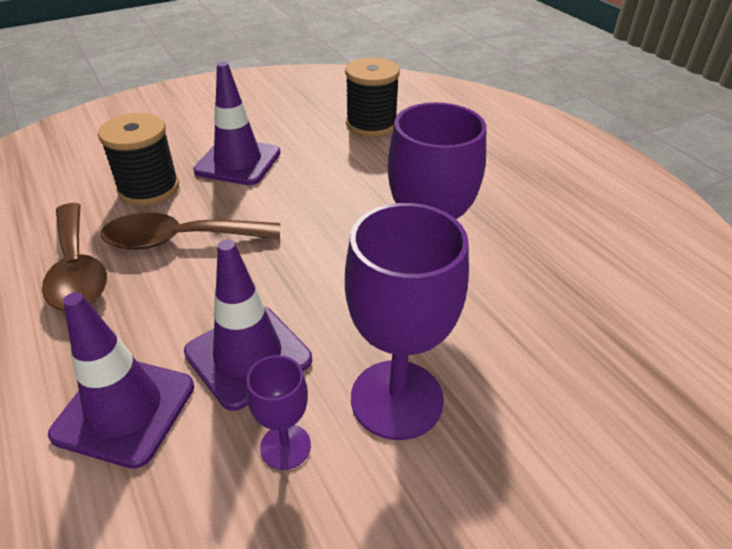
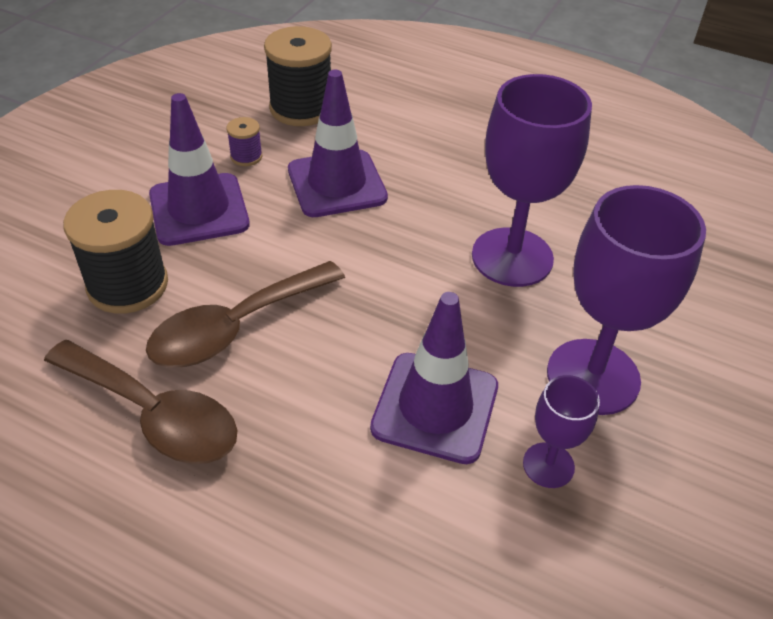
camera: 35 degrees left, 5 degrees up
(125, 410) = (377, 518): purple traffic cone -> purple traffic cone (337, 184)
(302, 141) = (246, 156): none -> purple spool

